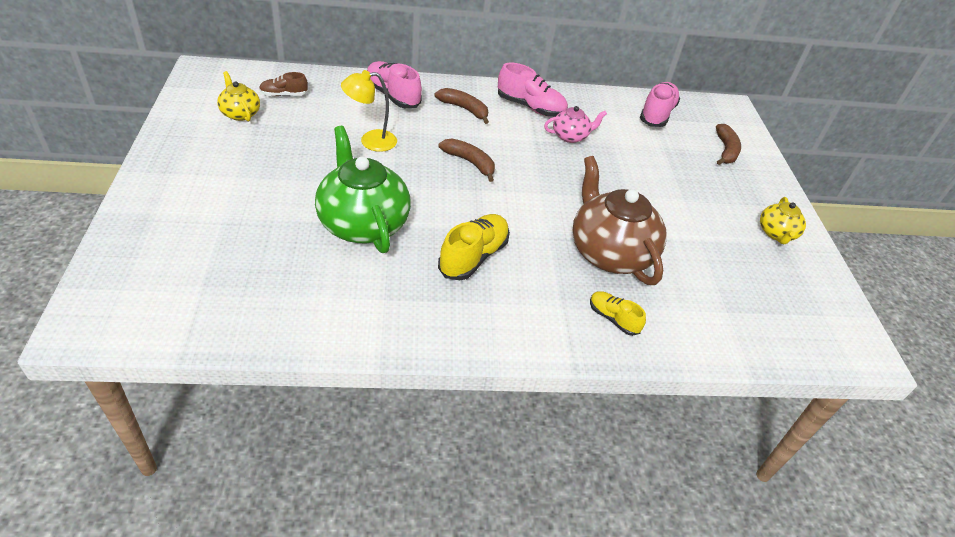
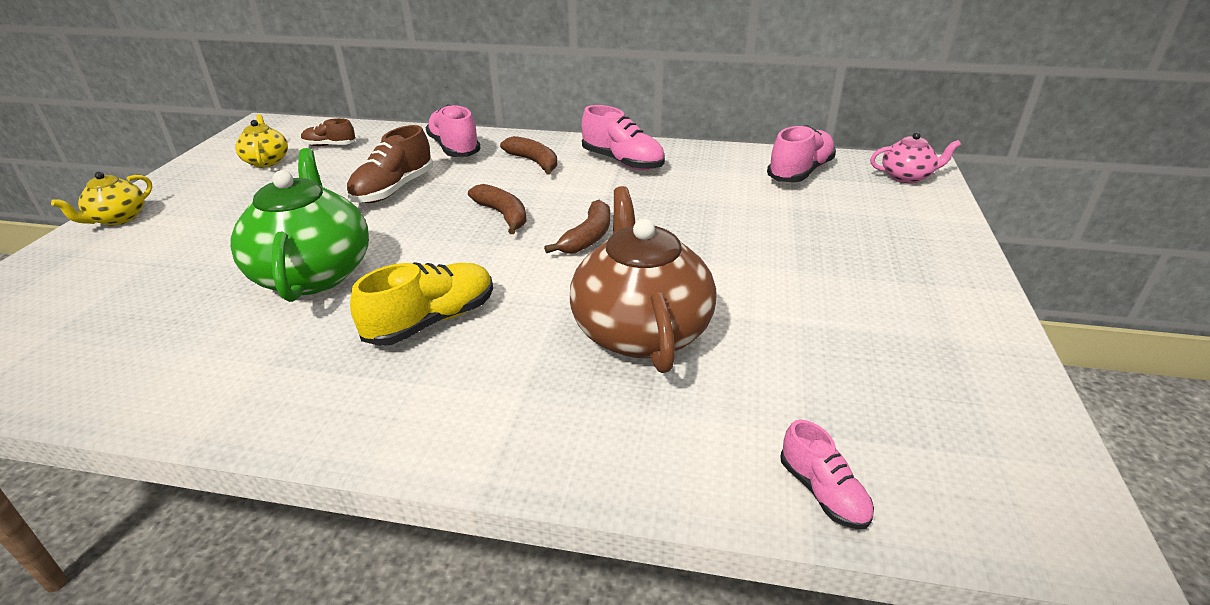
camera: 20 degrees right, 10 degrees down
(370, 141) = (393, 190): yellow lamp -> brown shoe
(570, 136) = (660, 192): pink teapot -> pink teapot (907, 177)
(613, 318) = (595, 423): yellow shoe -> none
(725, 150) = (891, 214): brown banana -> brown banana (588, 237)
(747, 345) = (823, 492): none -> pink shoe
(776, 233) = (942, 323): yellow teapot -> yellow teapot (118, 218)

